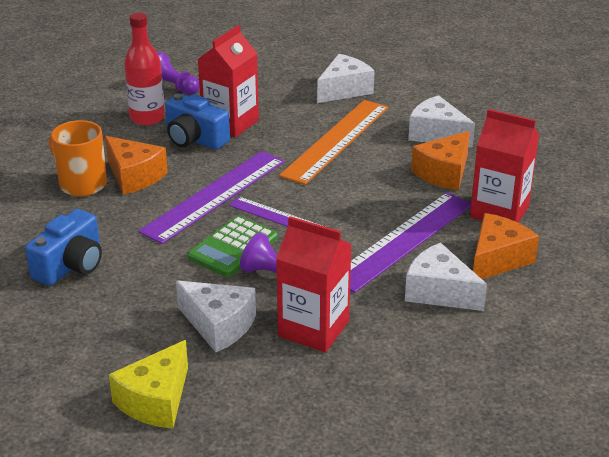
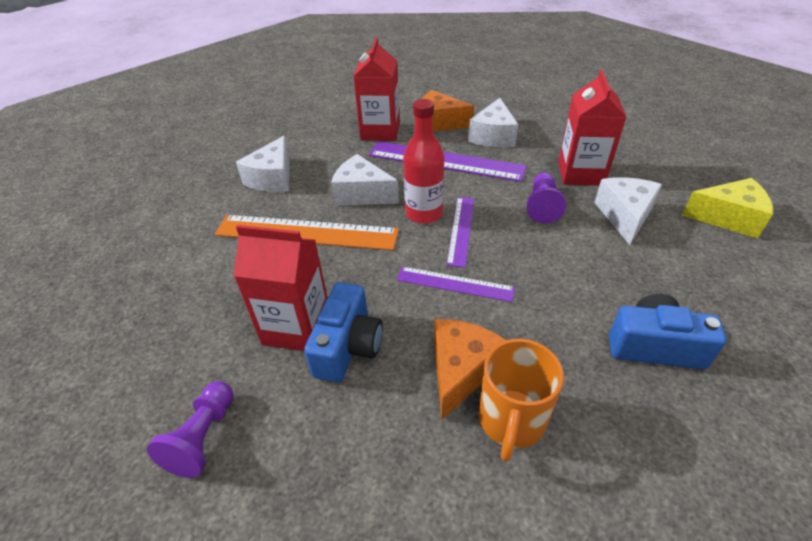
camera: 110 degrees left, 10 degrees up
(147, 118) = (309, 427): red bottle -> red bottle (424, 213)
(214, 195) = (455, 284): purple ruler -> purple ruler, size x0.57
(233, 247) = (526, 242): green calculator -> none
(344, 90) = (189, 256): white cheese -> white cheese (362, 194)
(444, 173) = (337, 162): orange cheese -> none

